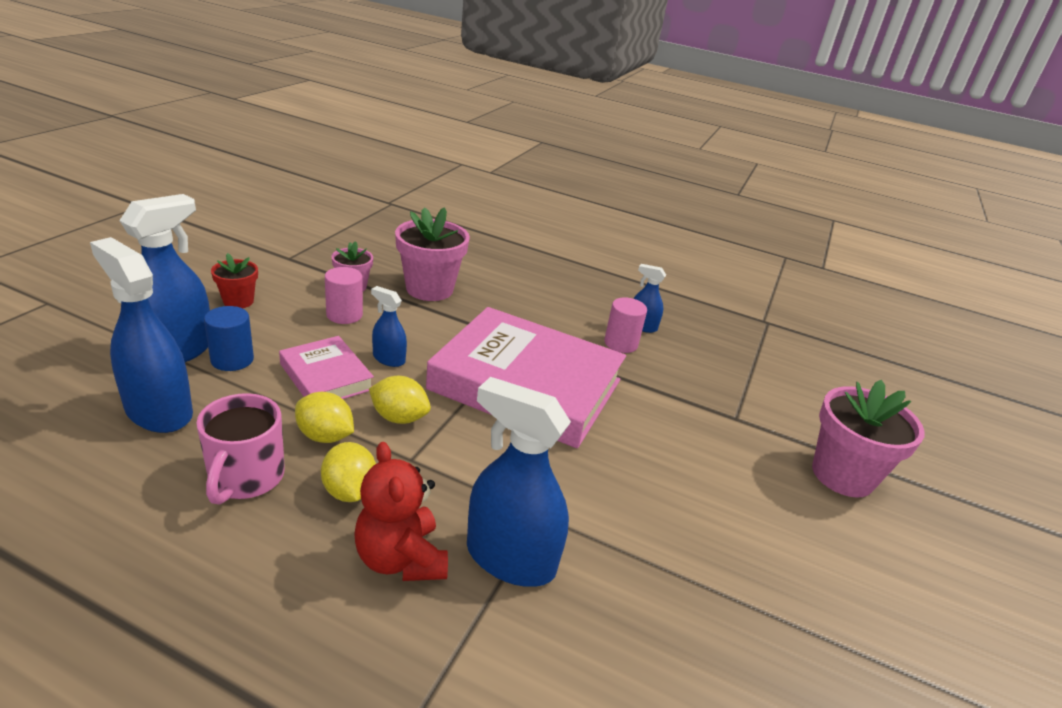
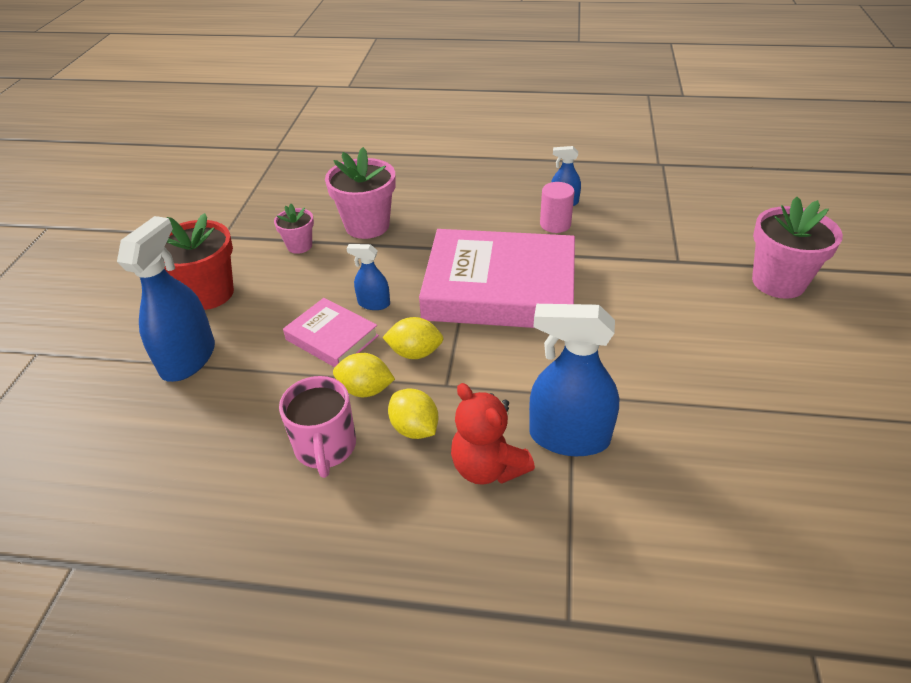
camera: 10 degrees left, 10 degrees up
(159, 411) = (213, 417): blue spray bottle -> none
(232, 360) = (242, 350): blue cylinder -> none
(238, 301) = (208, 293): red flower pot -> red flower pot, size x1.82
(344, 315) = (310, 275): pink cylinder -> none

